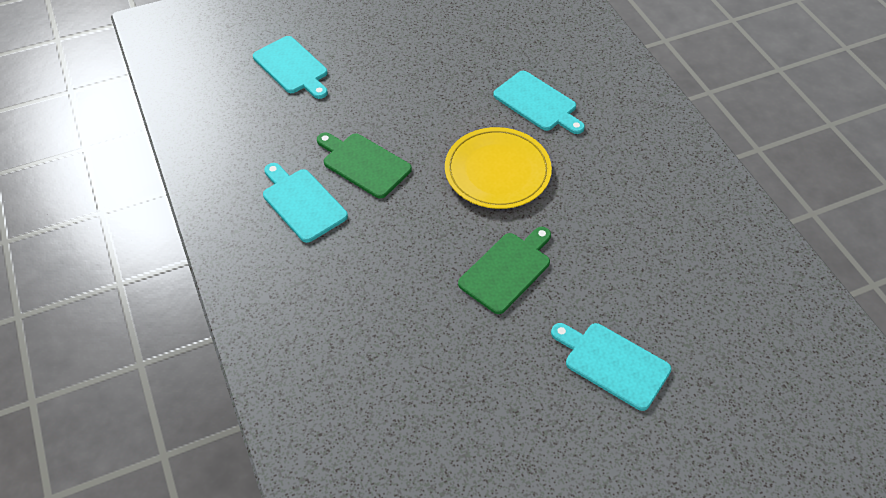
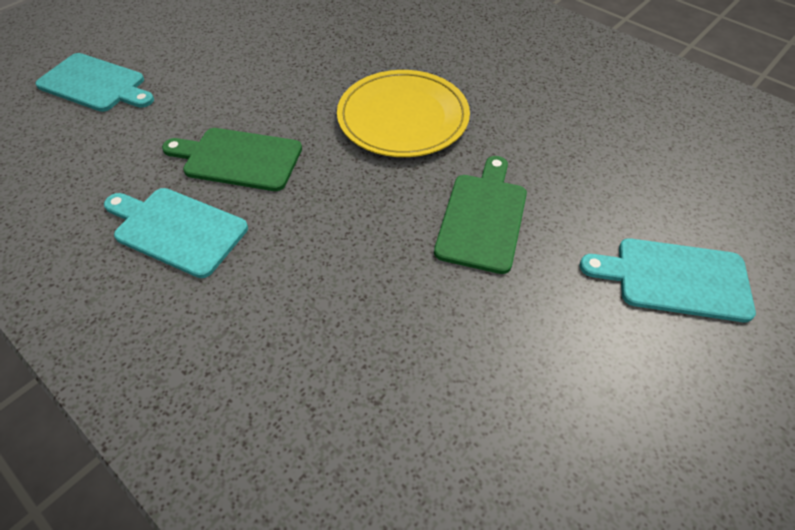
camera: 25 degrees left, 0 degrees up
(537, 103) = (404, 42): turquoise cutting board -> none

